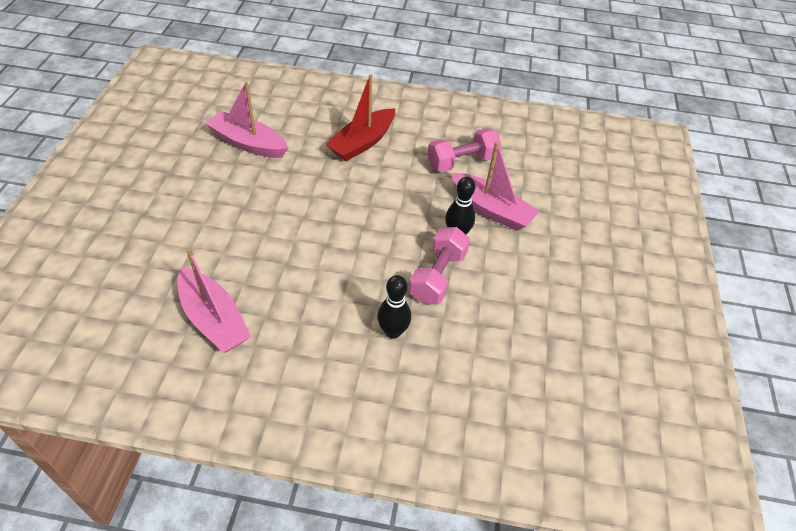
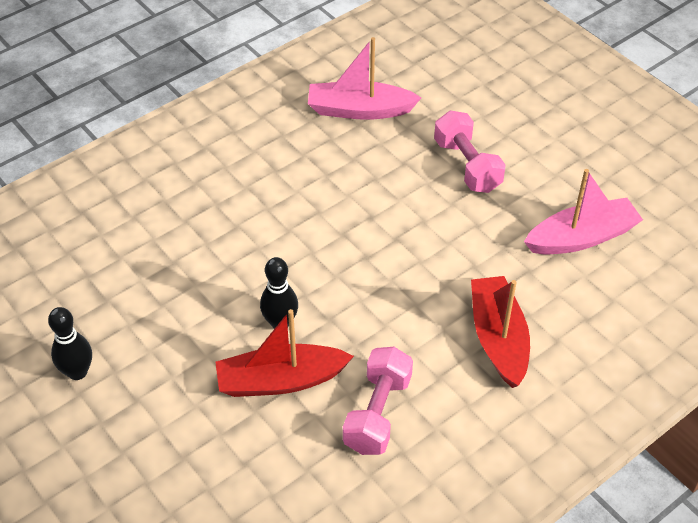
camera: 135 degrees right, 0 degrees up
(393, 331) = (230, 202): black bowling pin -> black bowling pin (77, 372)
(438, 276) = (249, 270): pink dumbbell -> pink dumbbell (467, 165)
(491, 209) = (280, 380): pink boat -> red boat

